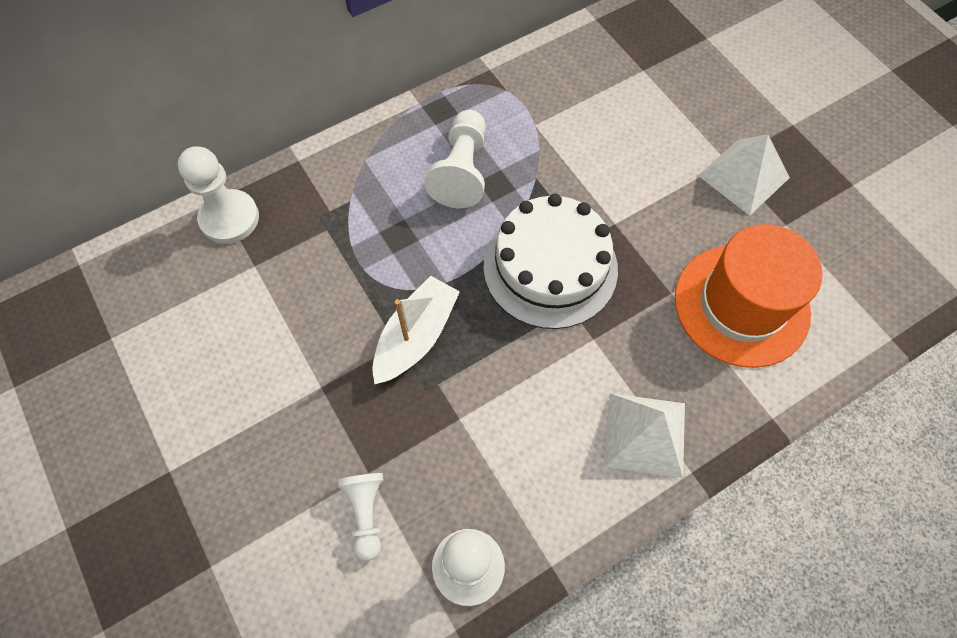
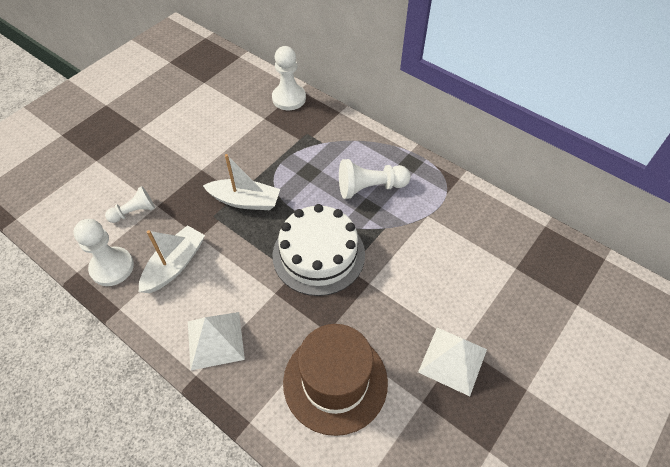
camera: 70 degrees right, 10 degrees down
(499, 466) = (174, 265): none -> white boat
(741, 305) = (335, 382): orange hat -> brown hat

